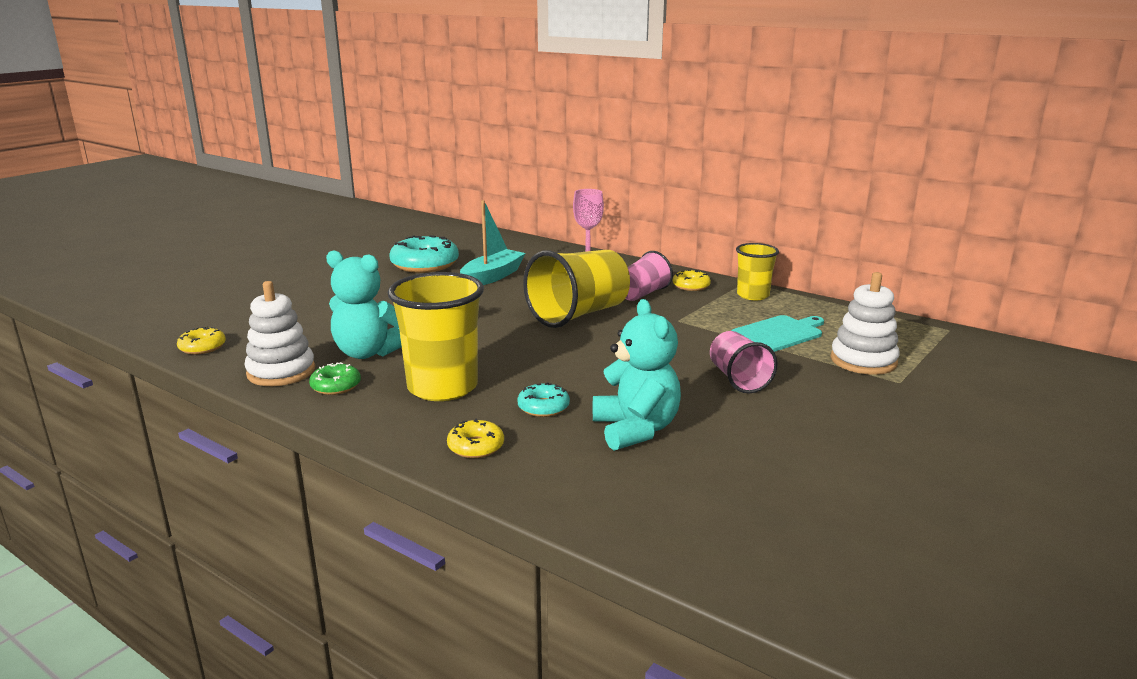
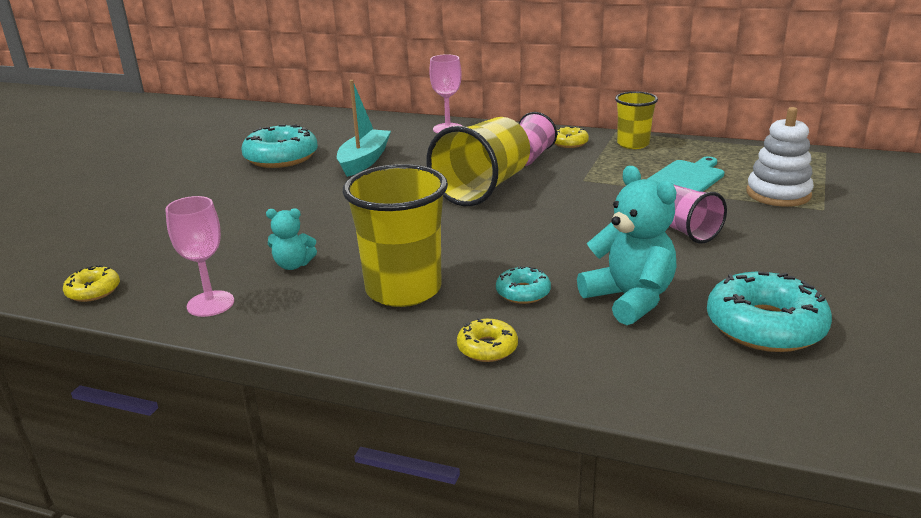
camera: 15 degrees left, 5 degrees up
(281, 372) = (210, 304): white stacking toy -> pink goblet
(336, 386) = (286, 309): green donut -> none
(368, 352) = (293, 265): turquoise teddy bear -> turquoise teddy bear, size x0.55
(746, 476) = (765, 326): none -> turquoise donut

